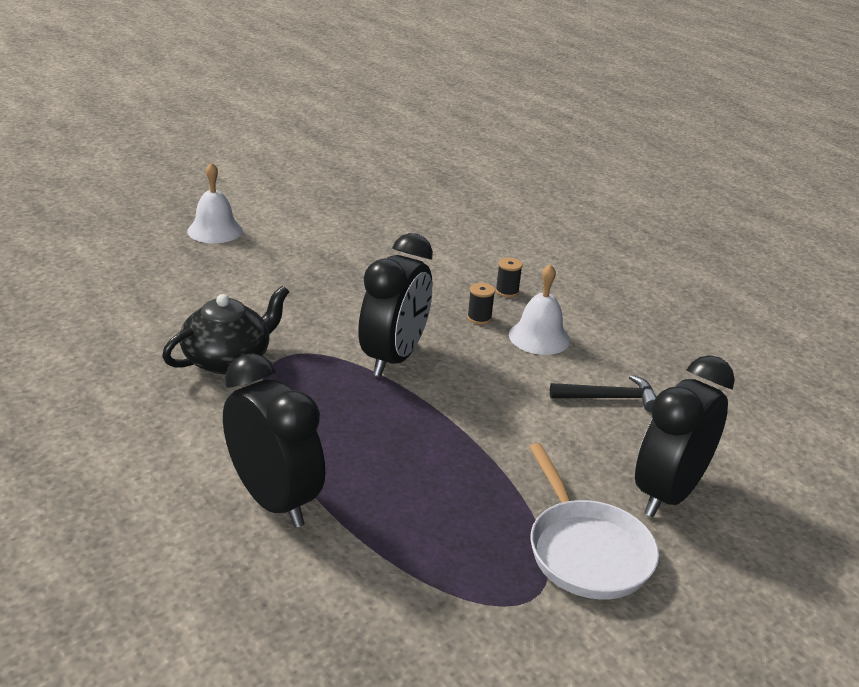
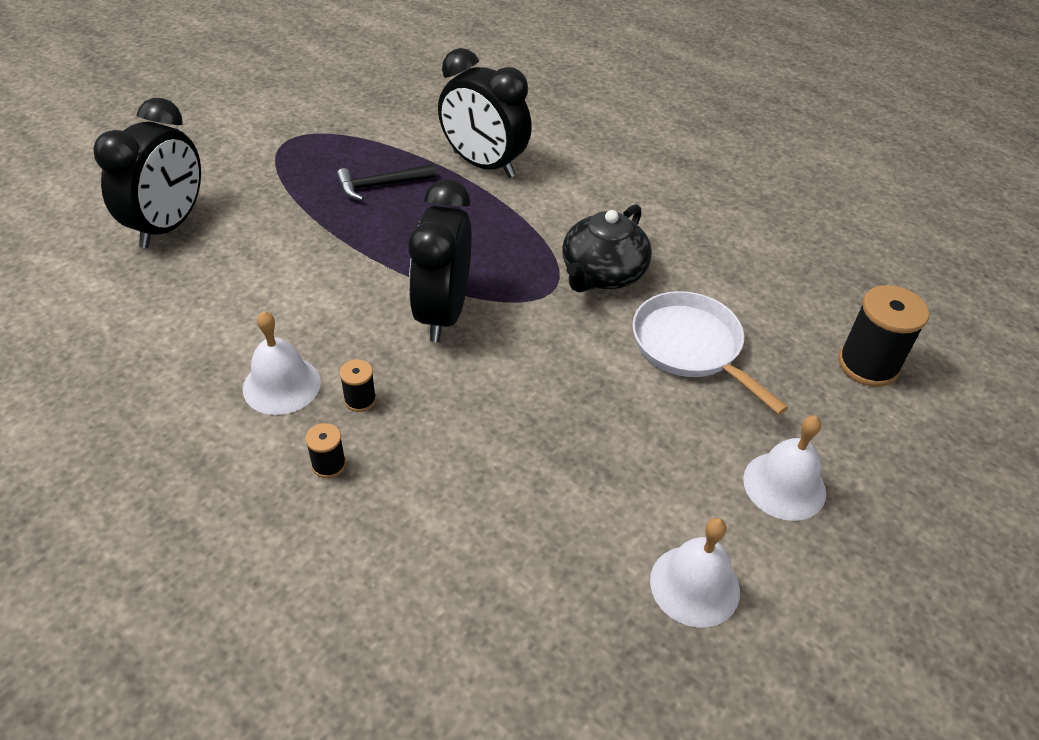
camera: 165 degrees right, 15 degrees up
(78, 264) = (868, 365): none -> black spool
(307, 212) = (694, 585): none -> white bell
(586, 550) = (246, 173): white pan -> white pan (691, 347)
(609, 398) = (205, 314): black hammer -> black hammer (381, 185)

